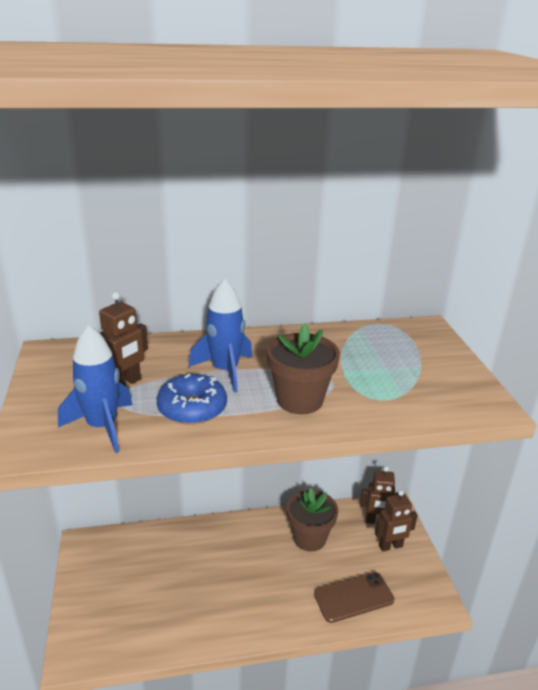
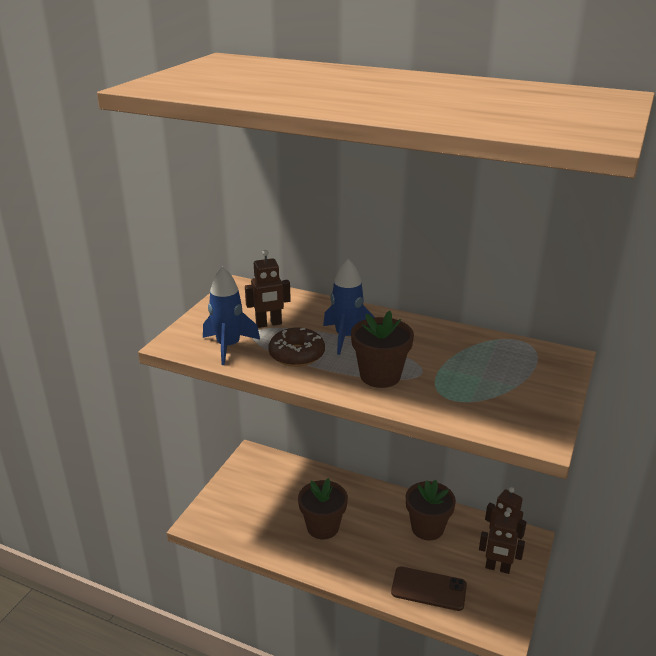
camera: 35 degrees right, 0 degrees up
(192, 408) = (297, 355): blue donut -> brown donut
(215, 586) = (322, 527): none -> brown flower pot

